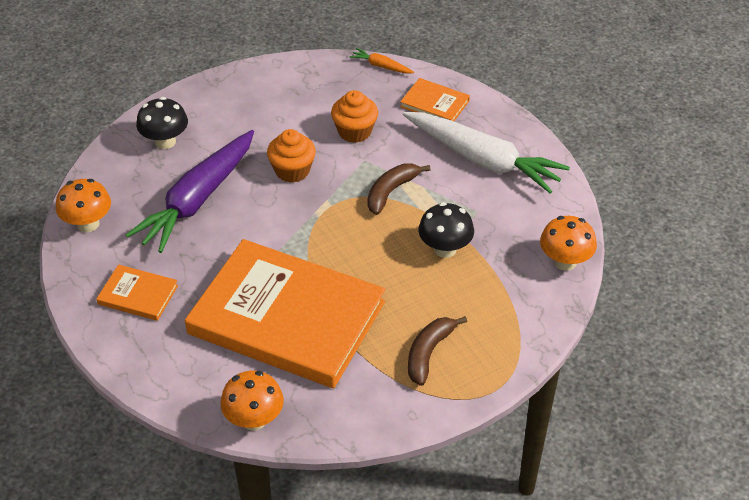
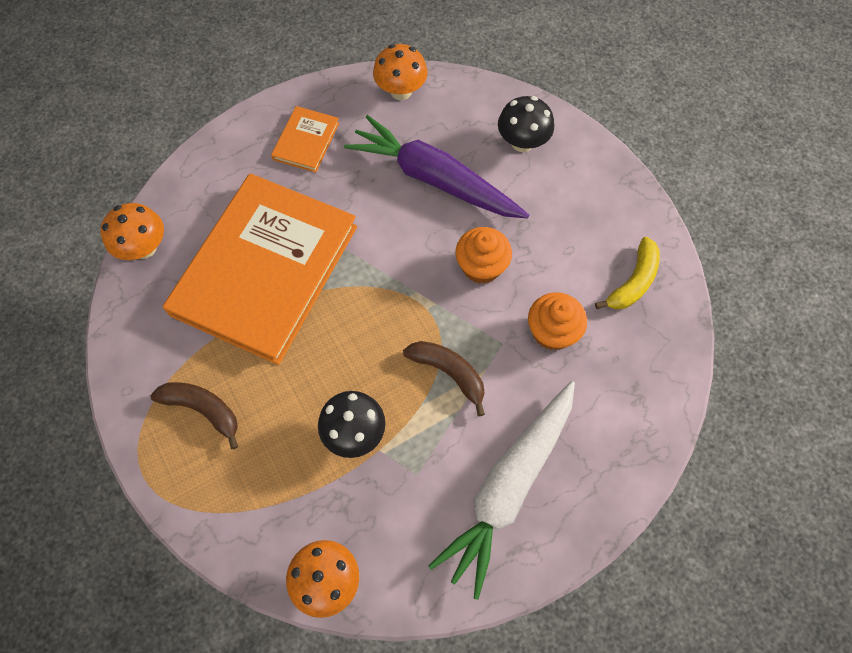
camera: 90 degrees right, 20 degrees up
(311, 85) = (633, 282): none -> yellow banana
(381, 66) = (681, 363): orange carrot -> none
(435, 104) = (613, 429): orange book -> none

